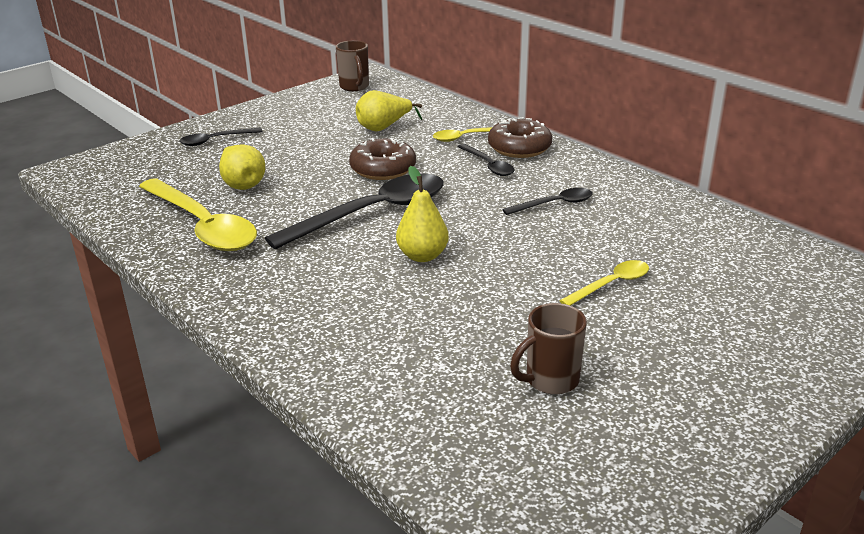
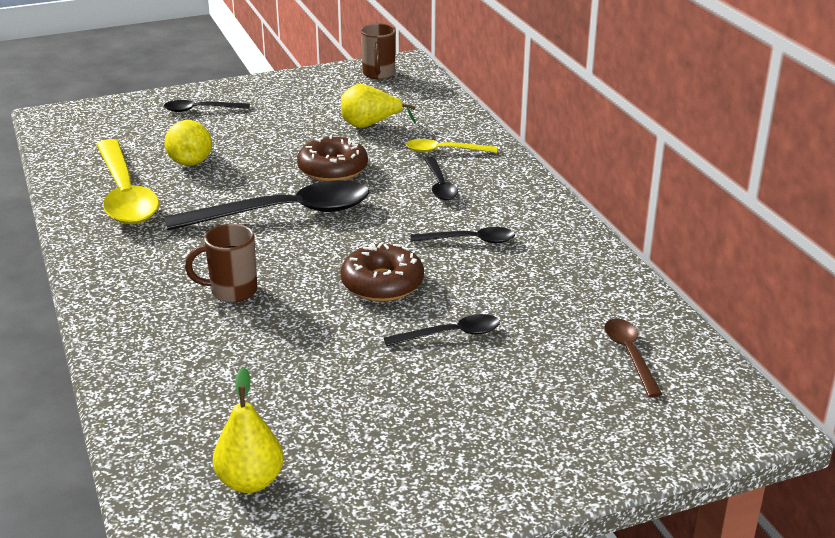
camera: 20 degrees right, 0 degrees up
(422, 256) = (296, 265): yellow pear -> yellow pear (250, 481)
(519, 148) = (489, 172): brown donut -> brown donut (382, 284)
(550, 380) = (309, 410): brown mug -> brown mug (231, 291)
(611, 284) = (450, 334): yellow spoon -> black spoon
(767, 268) = (630, 355): none -> brown spoon

